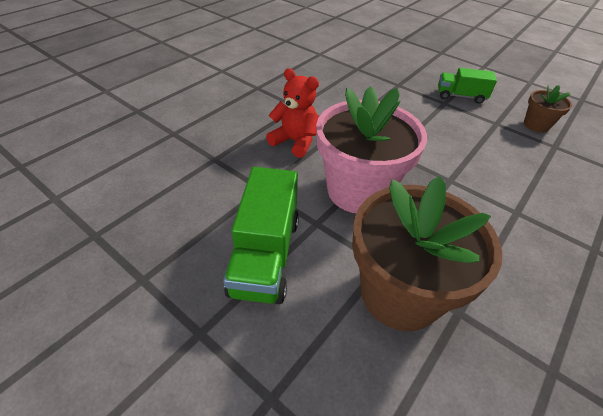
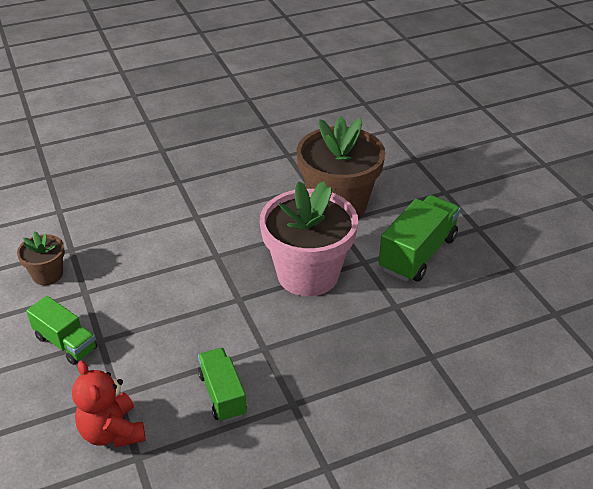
camera: 150 degrees left, 5 degrees down
(295, 141) = (331, 348): red teddy bear -> red teddy bear (112, 432)
(342, 99) = (222, 394): none -> green truck

